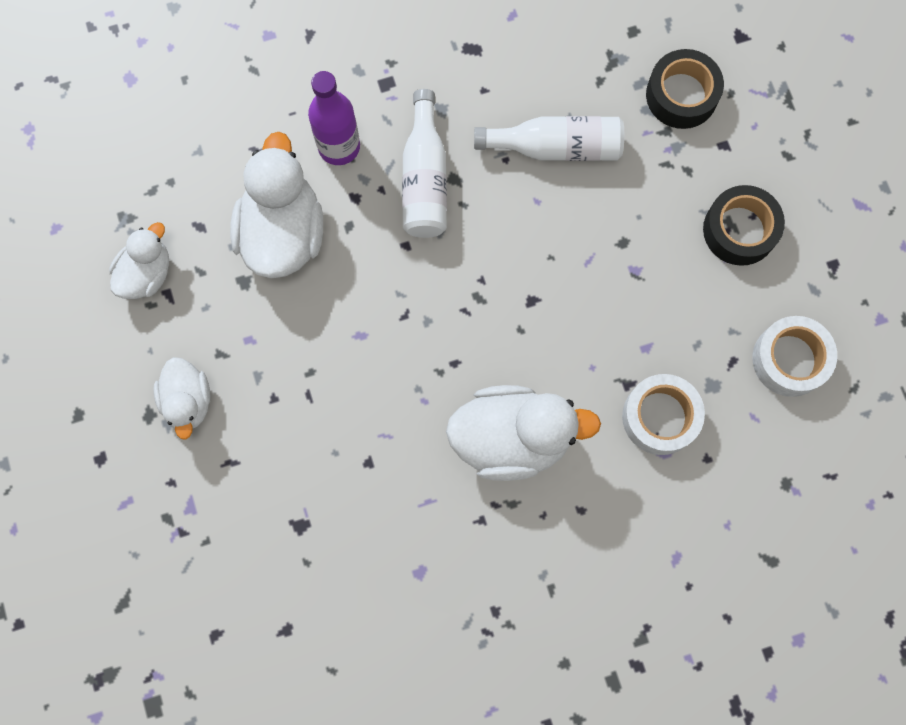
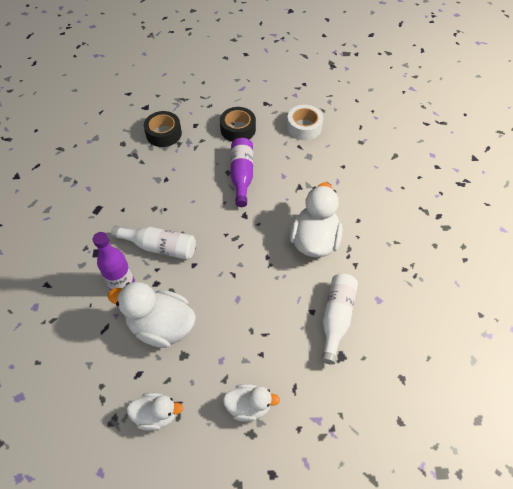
camera: 75 degrees left, 20 degrees down
(146, 273) = (156, 415): white duck -> white duck turned 135 degrees clockwise
(556, 147) = (167, 186): white bottle -> white bottle (336, 318)
(622, 270) = (242, 175): none -> purple bottle
(660, 417) = (319, 178): white tape -> none

